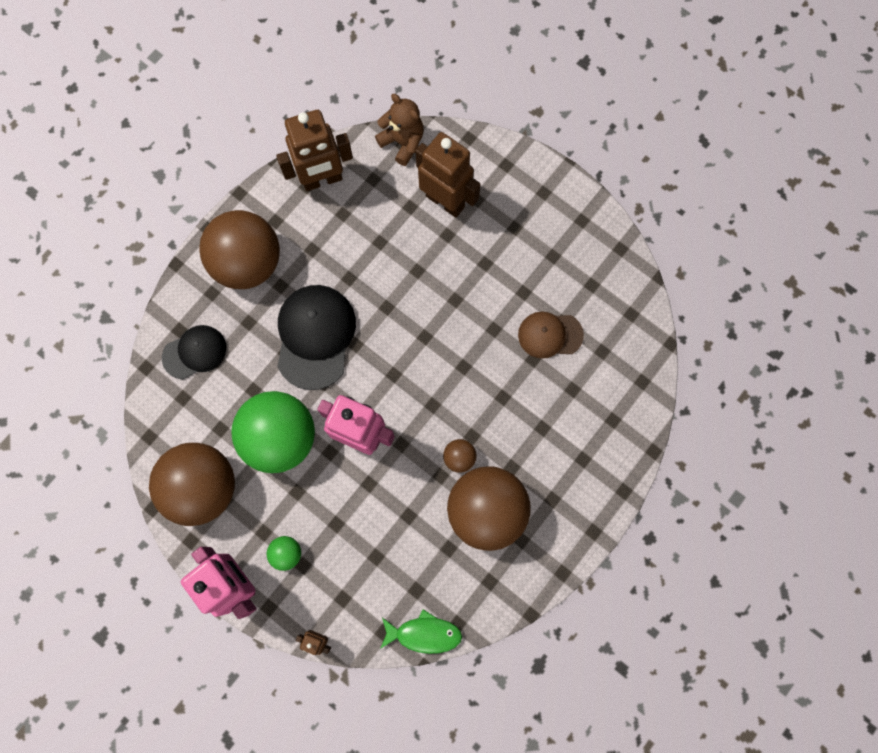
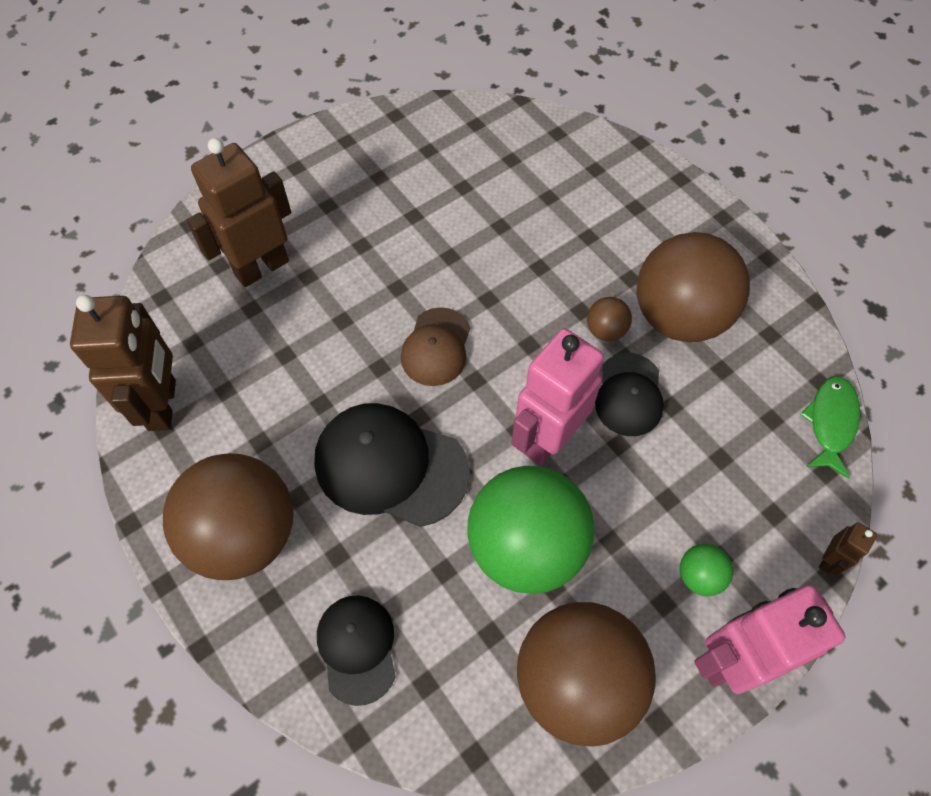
camera: 75 degrees left, 15 degrees down
(402, 142) = (158, 296): brown teddy bear -> none
(409, 484) = (629, 395): none -> black cap
(550, 335) = (475, 202): brown cap -> brown cap (436, 347)

